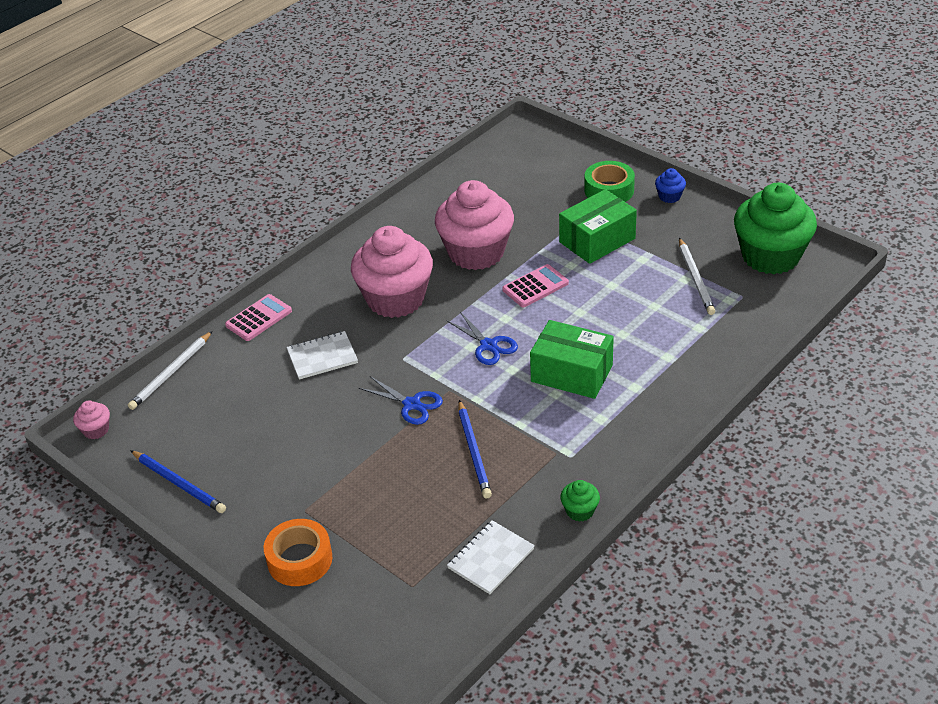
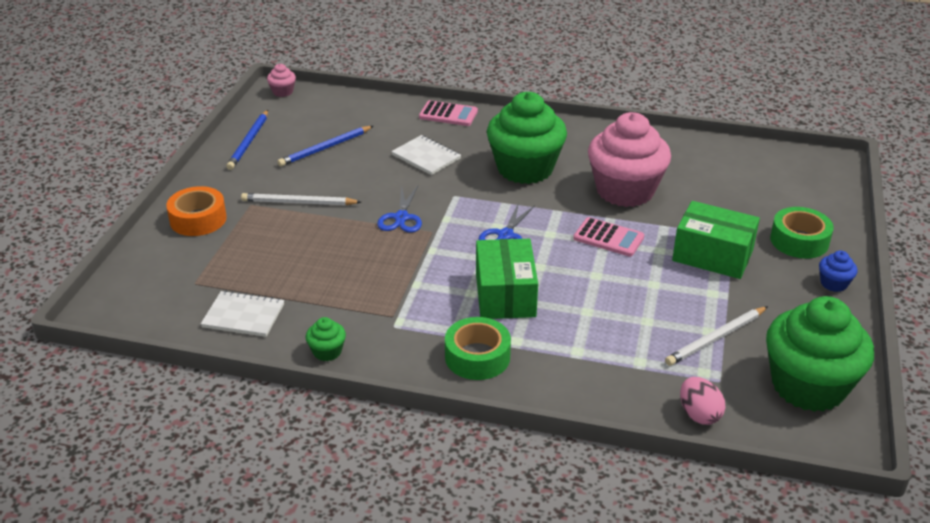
camera: 60 degrees right, 5 degrees down
(171, 373) = (360, 99): white pencil -> white pencil (298, 203)
(395, 299) = (525, 168): pink cupcake -> green cupcake
(474, 451) = (366, 268): blue pencil -> blue pencil (325, 148)
(642, 416) = (477, 357): none -> green tape
(772, 320) = (699, 414): none -> pink egg

